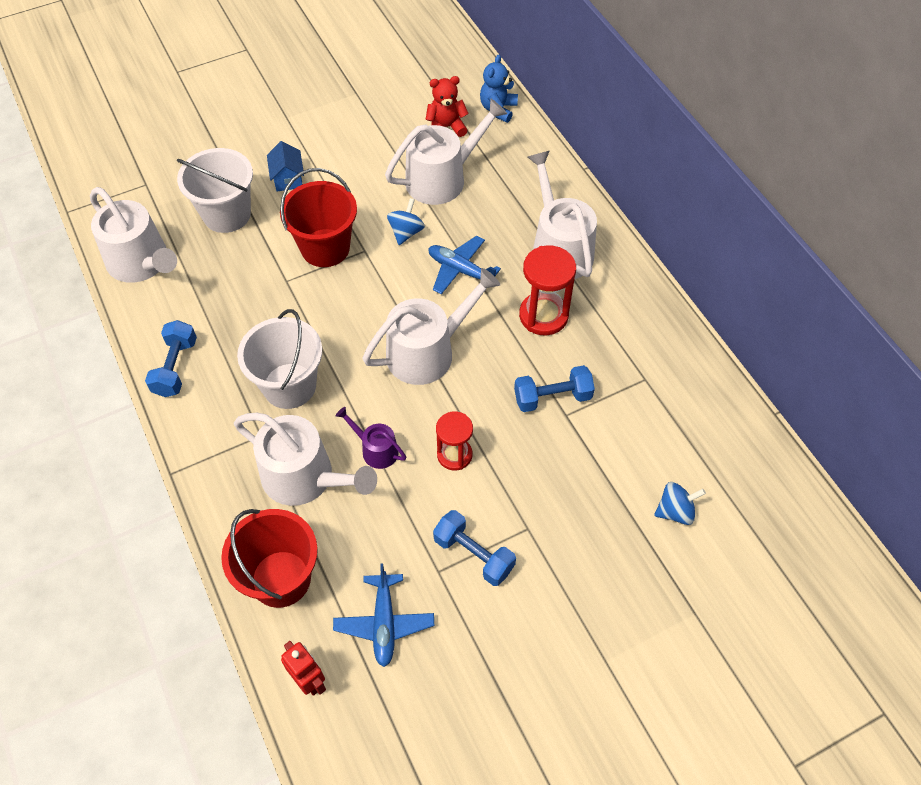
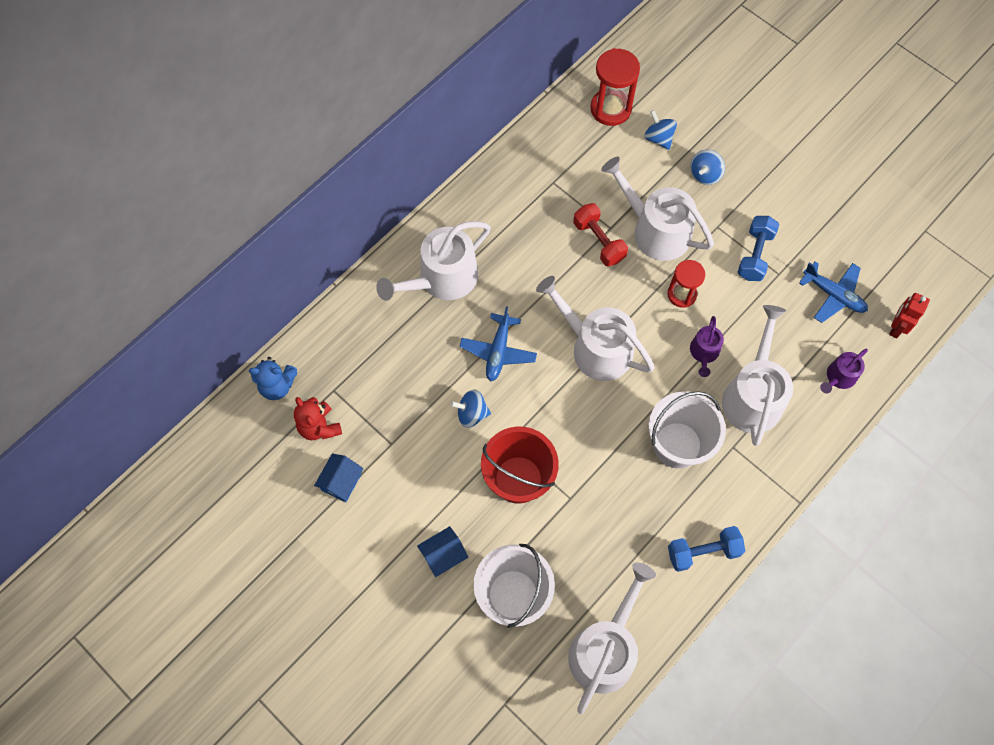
camera: 110 degrees left, 10 degrees up
(281, 579) = (839, 377): red bucket -> purple watering can
(384, 623) = (833, 295): blue plane -> blue plane turned 60 degrees clockwise
(388, 130) = (341, 482): none -> blue house
(442, 178) = (392, 406): white watering can -> white watering can (655, 230)
(543, 316) = (521, 270): red hourglass -> red hourglass (610, 109)
(552, 397) = (599, 241): blue dumbbell -> red dumbbell
(605, 544) = (705, 174): none -> blue spinning top

